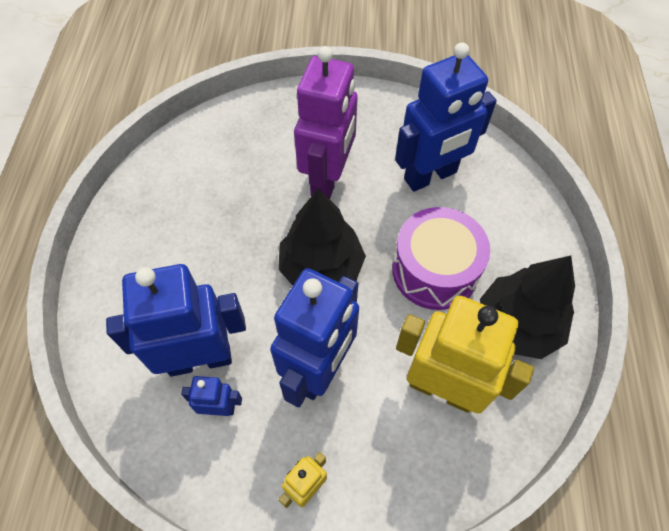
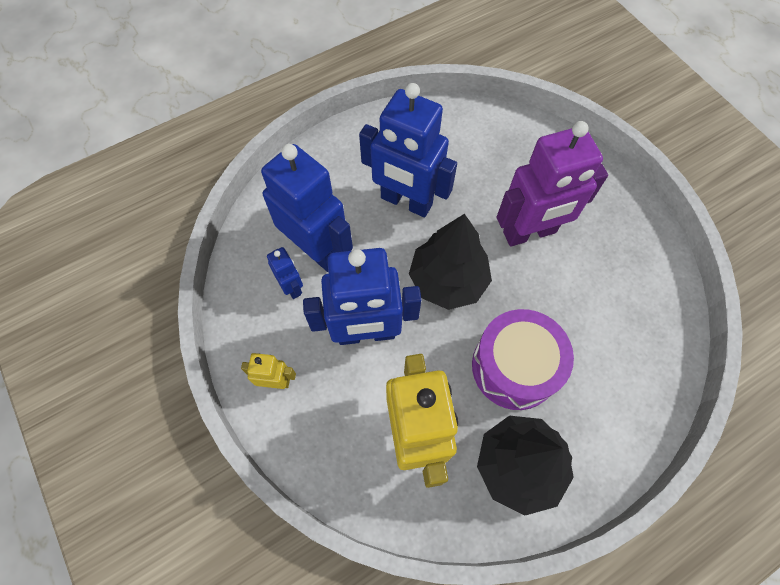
camera: 55 degrees right, 5 degrees up
(430, 176) = (603, 308): blue robot -> blue robot (406, 202)

